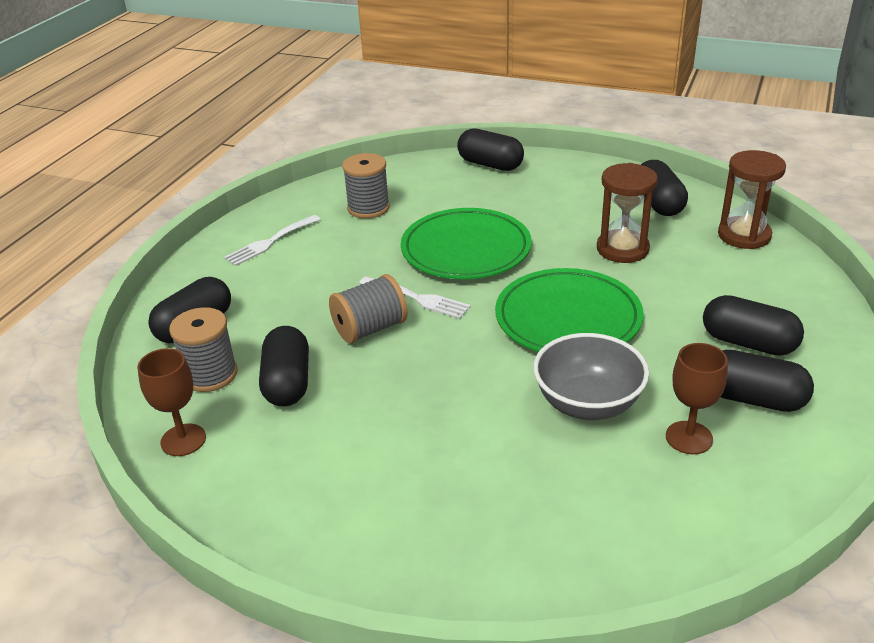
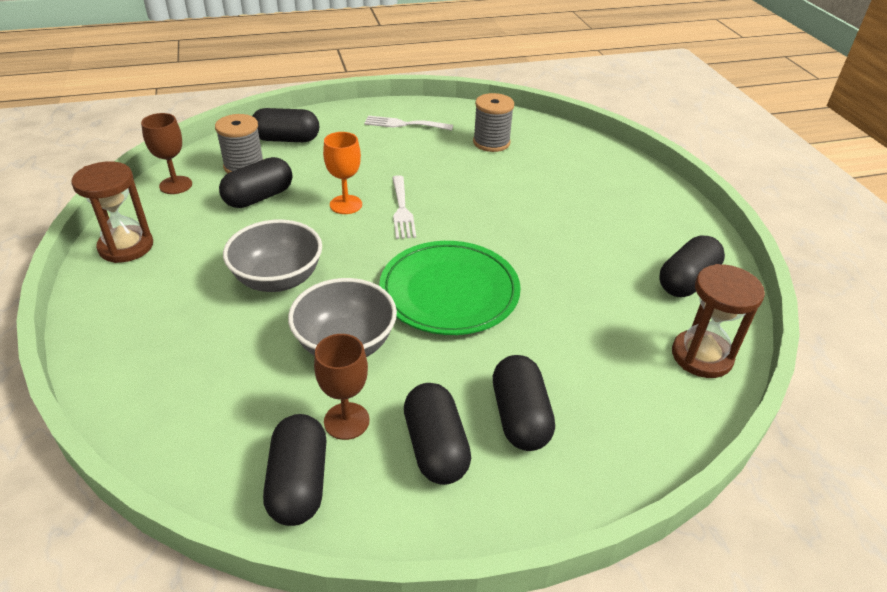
camera: 50 degrees right, 5 degrees up
(370, 329) = (346, 204): grey spool -> orange goblet
(449, 415) = (278, 279): none -> grey bowl
(466, 249) = (488, 206): green plate -> none
(490, 164) = (624, 169): black capsule -> black capsule (299, 483)
(622, 249) = (584, 286): brown hourglass -> brown hourglass (126, 246)

